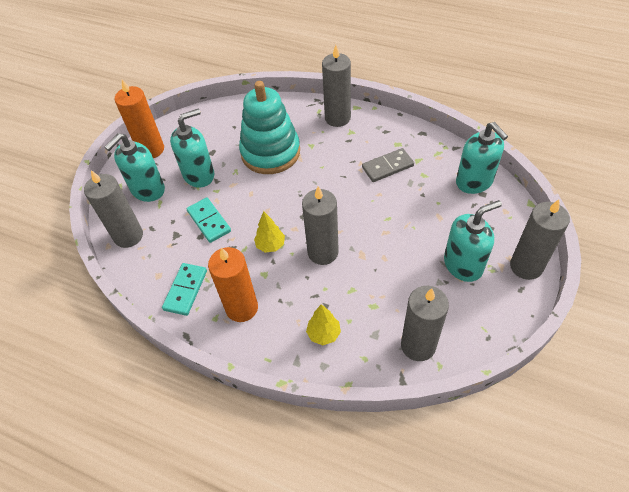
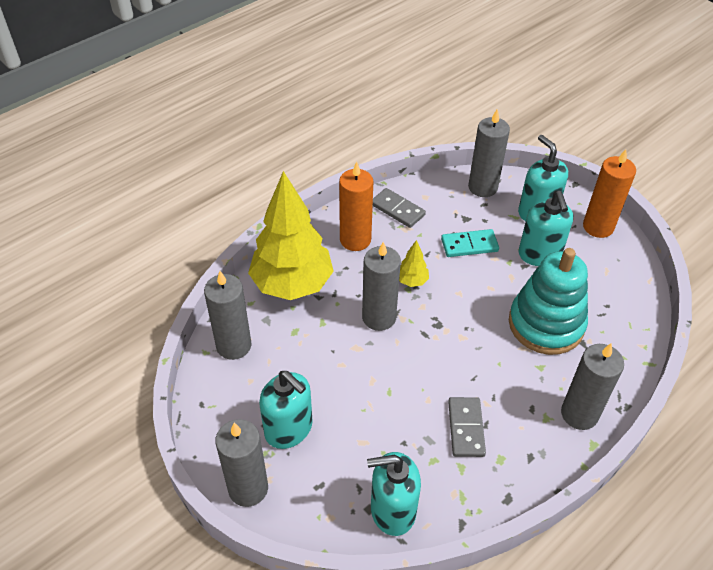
camera: 110 degrees right, 5 degrees down
(185, 290) = (397, 209): turquoise domino -> grey domino
(324, 334) = (292, 284): yellow tree -> yellow tree, size x2.49
(463, 264) = (289, 429): turquoise soap dispenser -> turquoise soap dispenser turned 45 degrees counterclockwise

